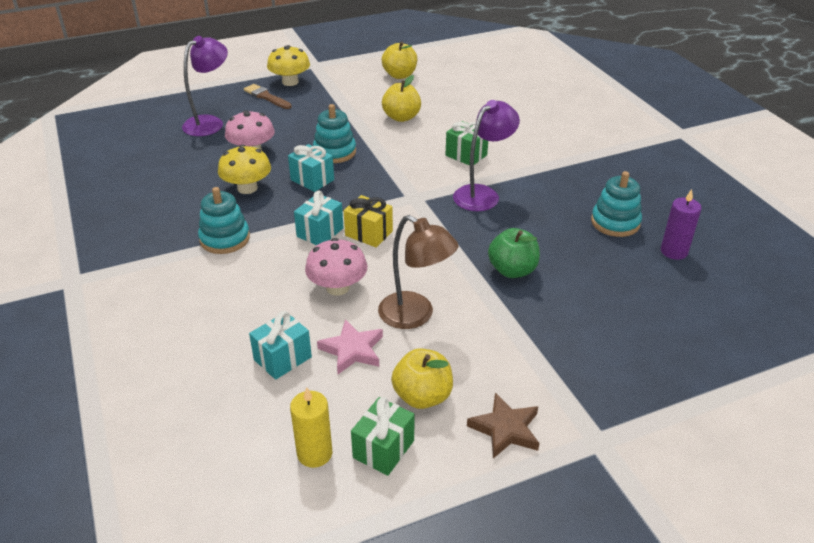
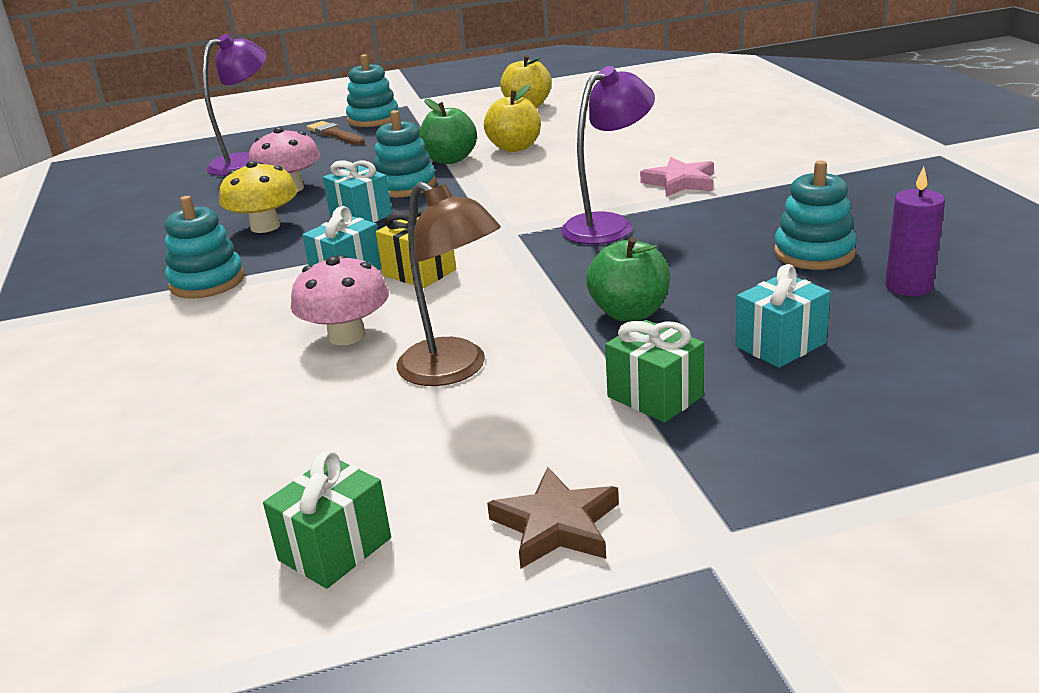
camera: 10 degrees right, 10 degrees down
(282, 358) = (225, 423): turquoise gift -> turquoise gift (780, 345)
(290, 82) = (373, 119): yellow mushroom -> turquoise stacking toy
(314, 453) = (218, 552): yellow candle -> none
(352, 350) = (338, 413): pink star -> pink star (680, 182)
(359, 127) = (450, 159): none -> green apple
(422, 396) = (428, 475): yellow apple -> none
(466, 155) = (596, 184): green gift -> green gift (655, 396)

